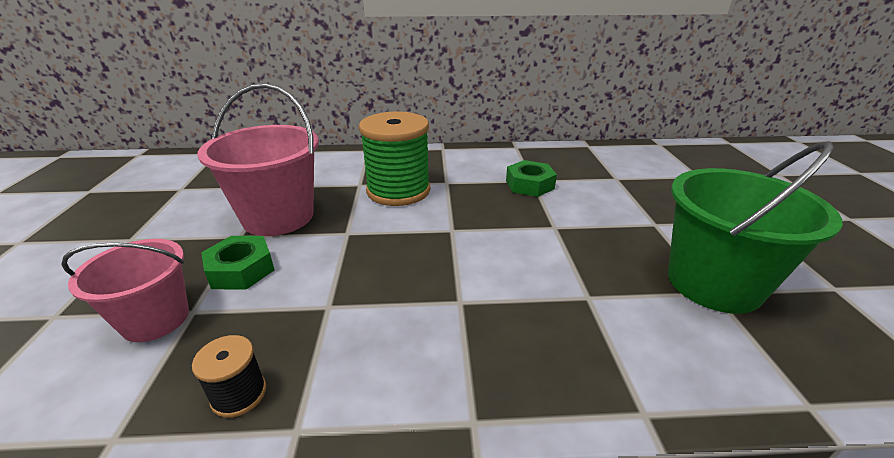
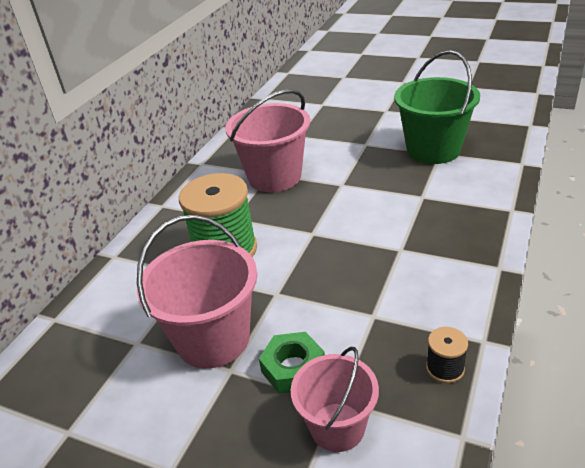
camera: 60 degrees left, 5 degrees up
(529, 185) = (274, 177): green nut -> pink bucket

